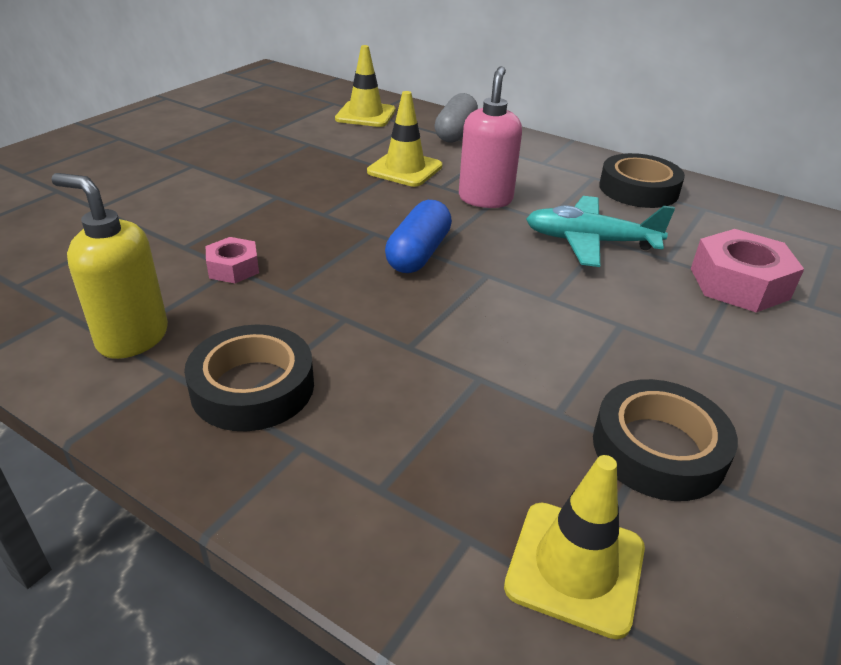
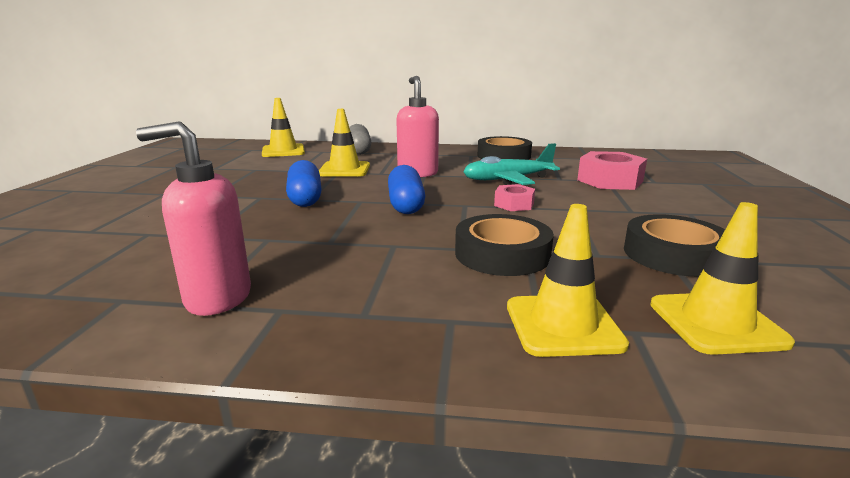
camera: 25 degrees left, 15 degrees down
(132, 338) = (217, 298): yellow soap dispenser -> pink soap dispenser
(233, 268) = (268, 239): pink nut -> pink nut (514, 204)
(253, 387) = (367, 299): black tape -> black tape (502, 254)
(320, 210) = (305, 198): none -> blue capsule
(402, 497) = (563, 325): none -> yellow traffic cone

